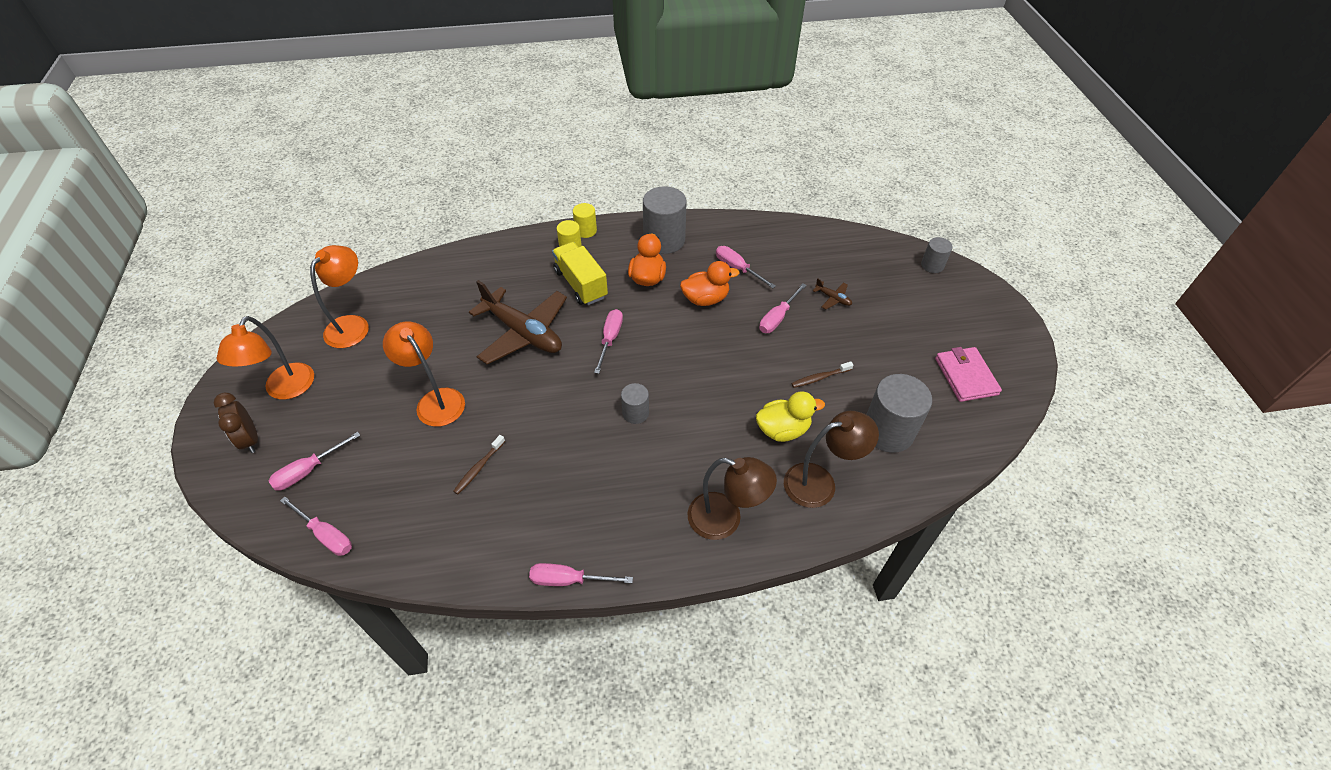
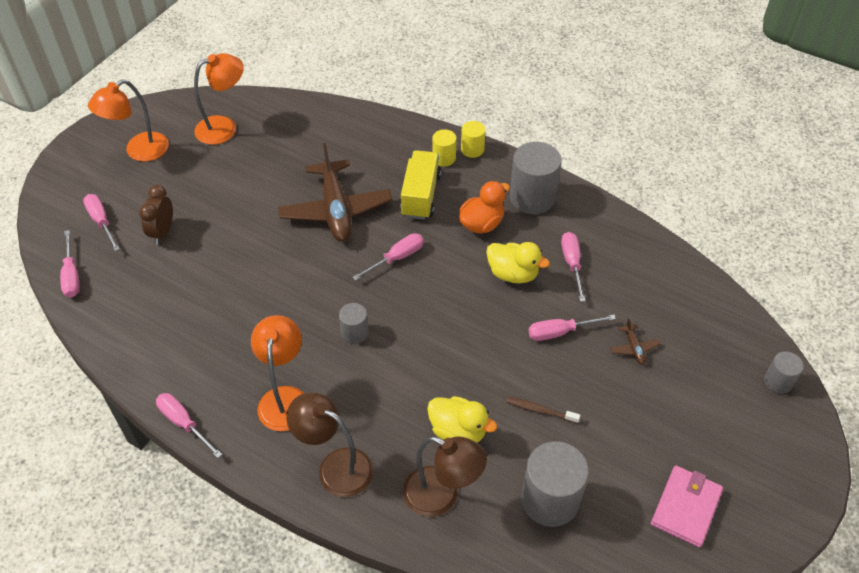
camera: 40 degrees right, 0 degrees up
(250, 439) = (88, 175): brown clock -> brown clock (162, 232)
(308, 470) = (101, 222): pink screwdriver -> pink screwdriver turned 60 degrees clockwise
(435, 400) = (224, 224): orange lamp -> orange lamp (284, 398)
(478, 468) = (204, 296): brown toothbrush -> none
(705, 299) = (513, 274): orange duck -> yellow duck
(725, 519) = (335, 466): brown lamp -> brown lamp turned 150 degrees clockwise

